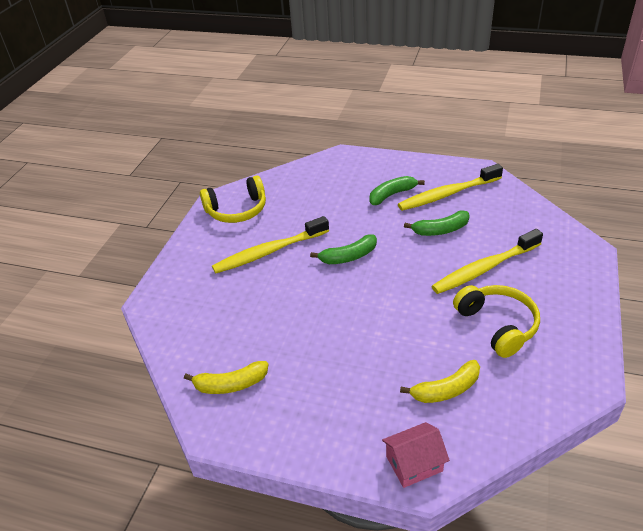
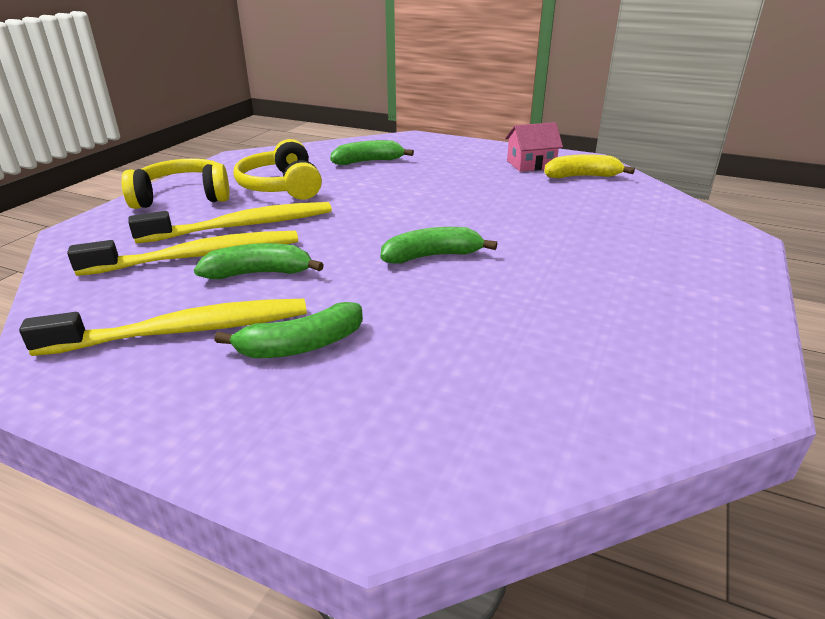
camera: 175 degrees left, 10 degrees down
(237, 210) = (672, 357): yellow headphones -> yellow headphones (183, 197)
(269, 252) = (570, 275): yellow toothbrush -> yellow toothbrush (198, 257)
(414, 463) = (416, 140): pink house -> pink house (531, 164)
(446, 389) = (368, 161): yellow banana -> green banana

